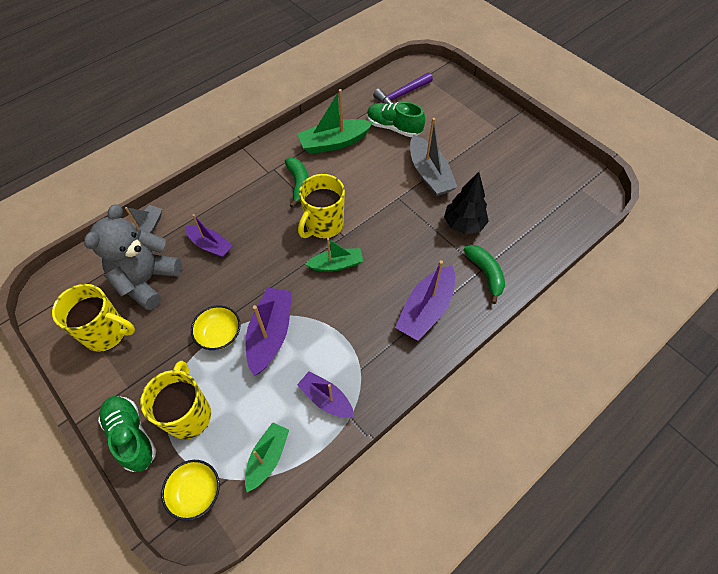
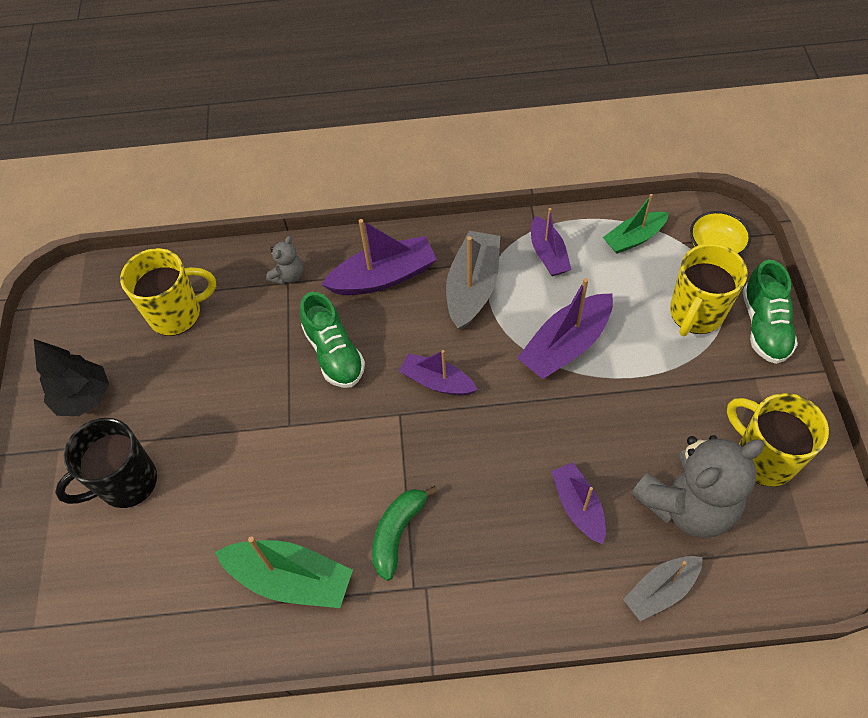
camera: 140 degrees left, 0 degrees up
(219, 334) = (624, 378): yellow bowl -> none
(323, 225) = (412, 444): yellow mug -> yellow mug (177, 314)
(336, 264) = (437, 381): green boat -> purple boat
(394, 127) = (183, 548): green shoe -> green shoe (334, 353)
(401, 95) = (108, 610): purple hammer -> none
(429, 174) = (218, 434): grey boat -> grey boat (472, 287)
(449, 134) = (126, 483): none -> black mug
(463, 224) = (251, 341): black tree -> black tree (84, 397)
(485, 274) = (288, 275): green banana -> grey teddy bear

